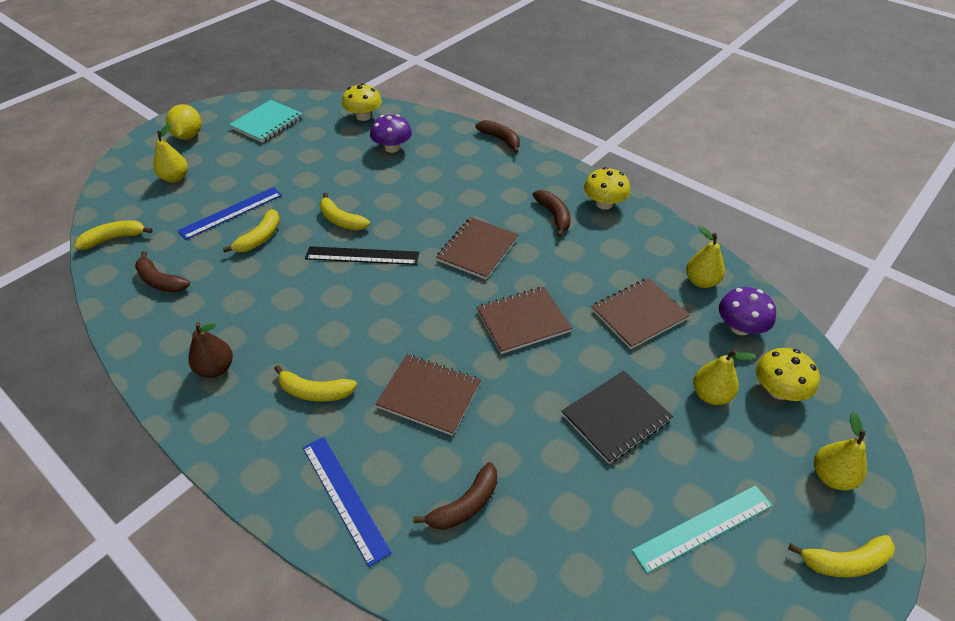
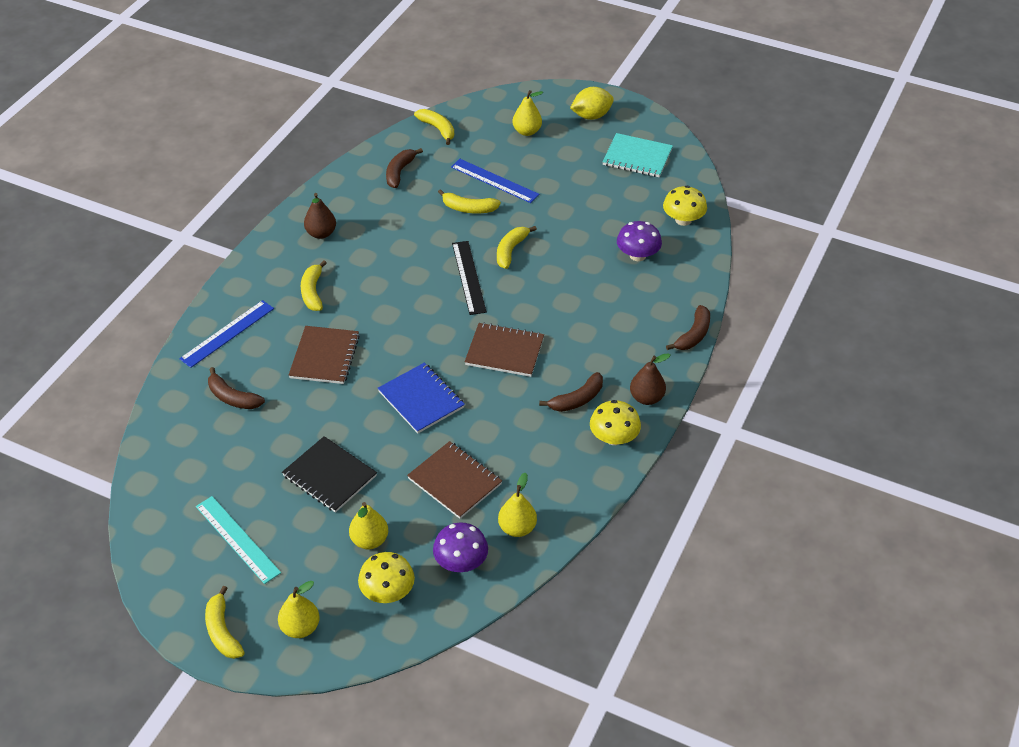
camera: 75 degrees right, 0 degrees up
(523, 321) = (421, 399): brown notebook -> blue notebook
(563, 177) = (646, 398): none -> brown pear

